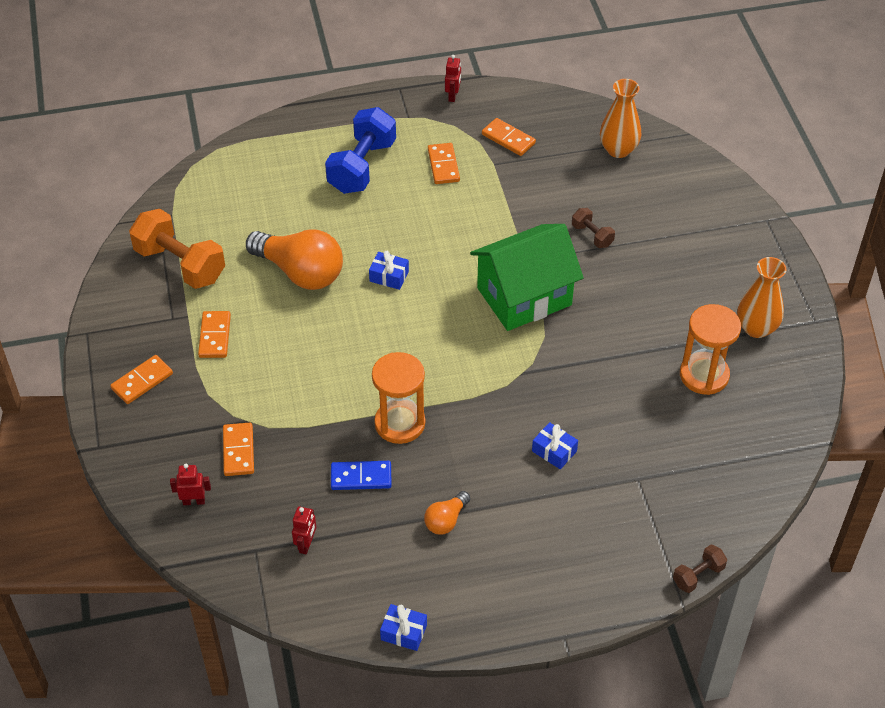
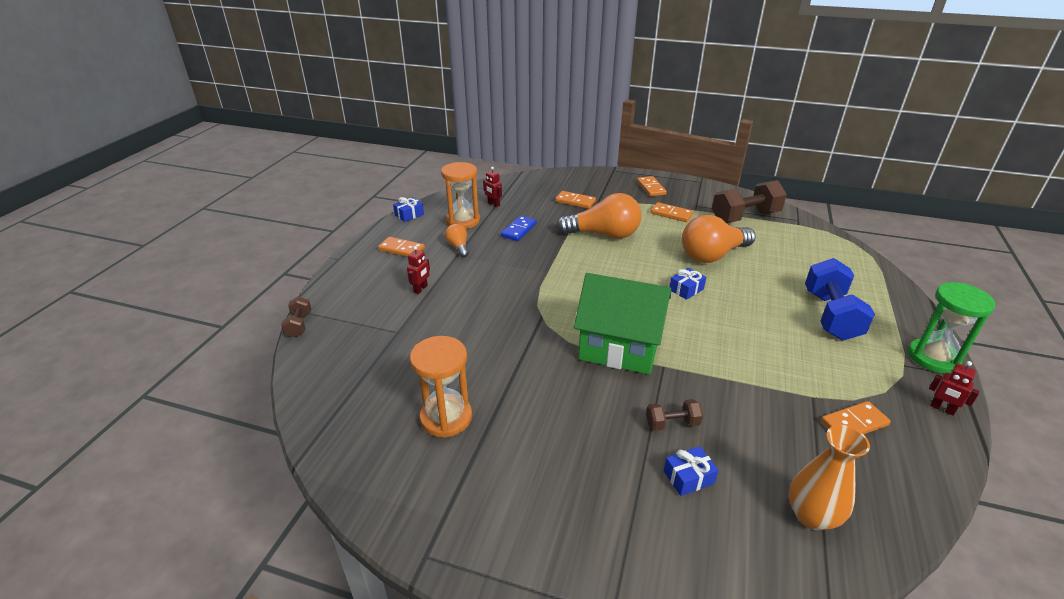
camera: 120 degrees right, 15 degrees down
(180, 264) = (745, 217): orange dumbbell -> brown dumbbell
(194, 501) = (554, 184): red robot -> red robot (421, 289)
(315, 385) = (604, 234): none -> orange light bulb
(362, 166) = (830, 315): blue dumbbell -> blue dumbbell turned 45 degrees clockwise
(385, 102) = (933, 358): none -> green hourglass
(400, 423) = (545, 253): orange hourglass -> orange hourglass (463, 221)
(443, 165) = (819, 362): orange domino -> orange domino (401, 249)
(524, 296) = (619, 347): green house -> green house turned 75 degrees counterclockwise
(554, 451) = (461, 304): blue gift -> blue gift (688, 477)
(756, 328) = (462, 491): orange vase -> none

